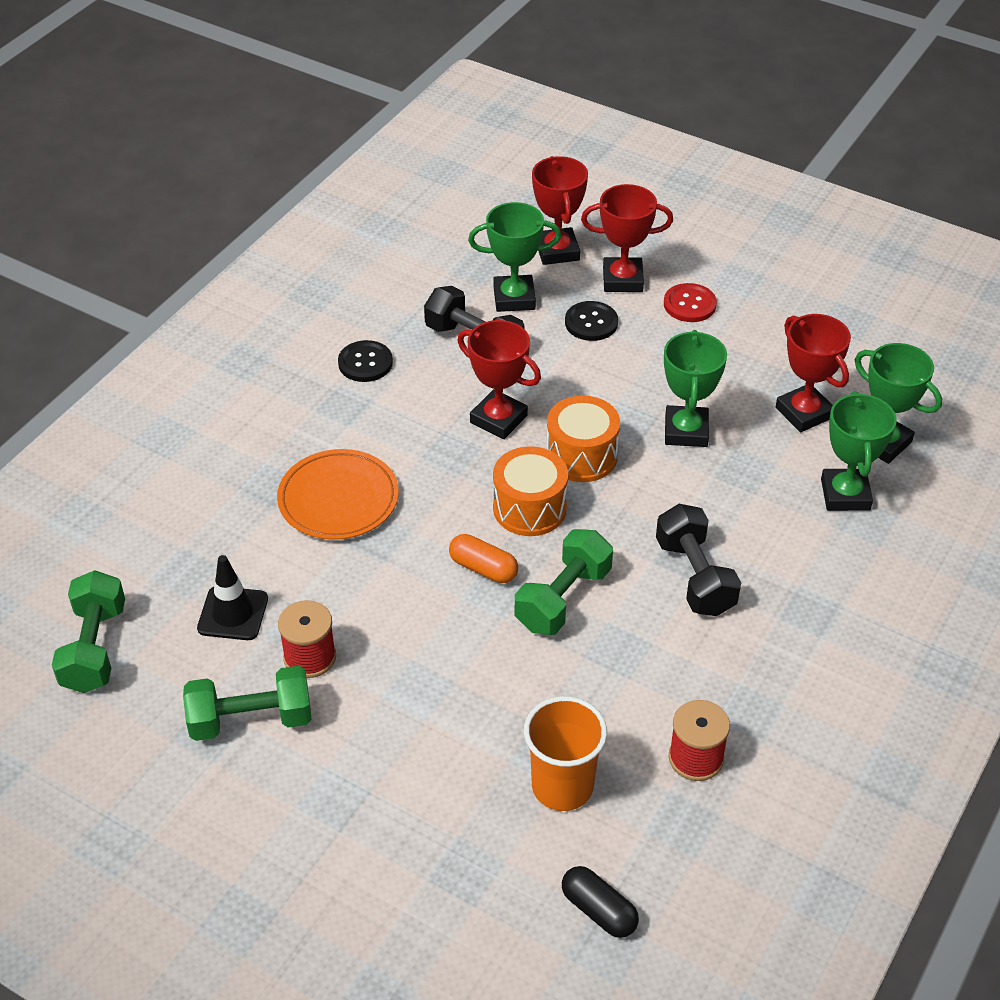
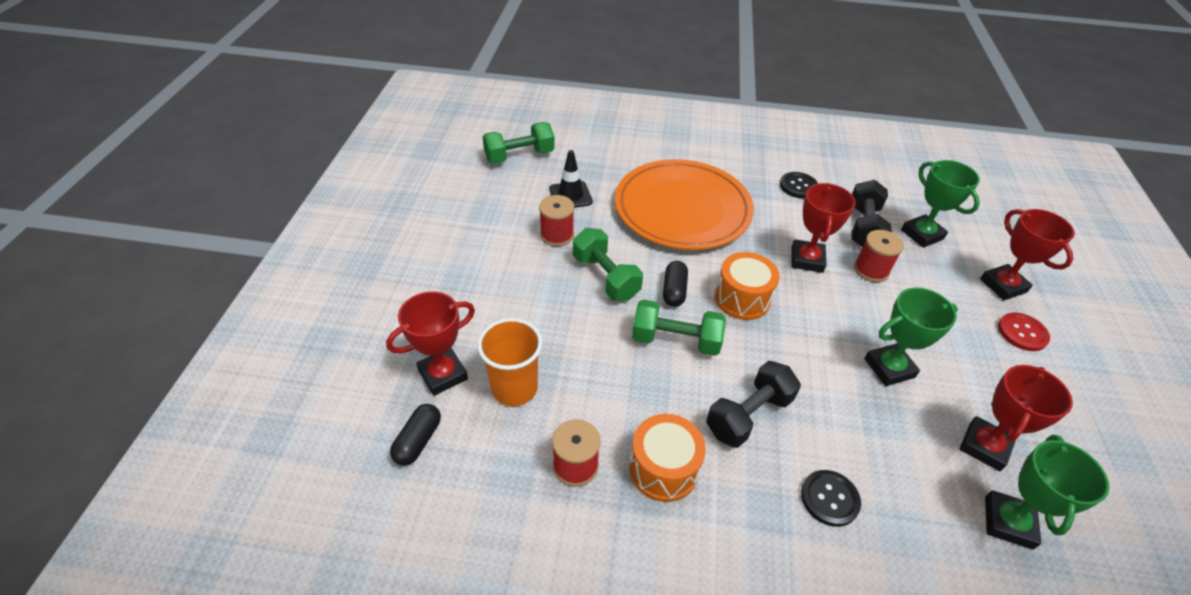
camera: 65 degrees right, 0 degrees up
(251, 720) = (500, 226): green dumbbell -> green dumbbell (605, 277)
(338, 499) = (682, 209): orange plate -> orange plate, size x1.71
(483, 568) = (674, 291): orange capsule -> black capsule
(545, 371) = (871, 270): none -> red spool
(557, 251) = (990, 242): red trophy -> red trophy (443, 374)
(581, 456) = (811, 312): orange drum -> orange drum (663, 469)
(591, 322) = (941, 280): black button -> black button (829, 499)
(845, 494) = (919, 506): green trophy -> none

